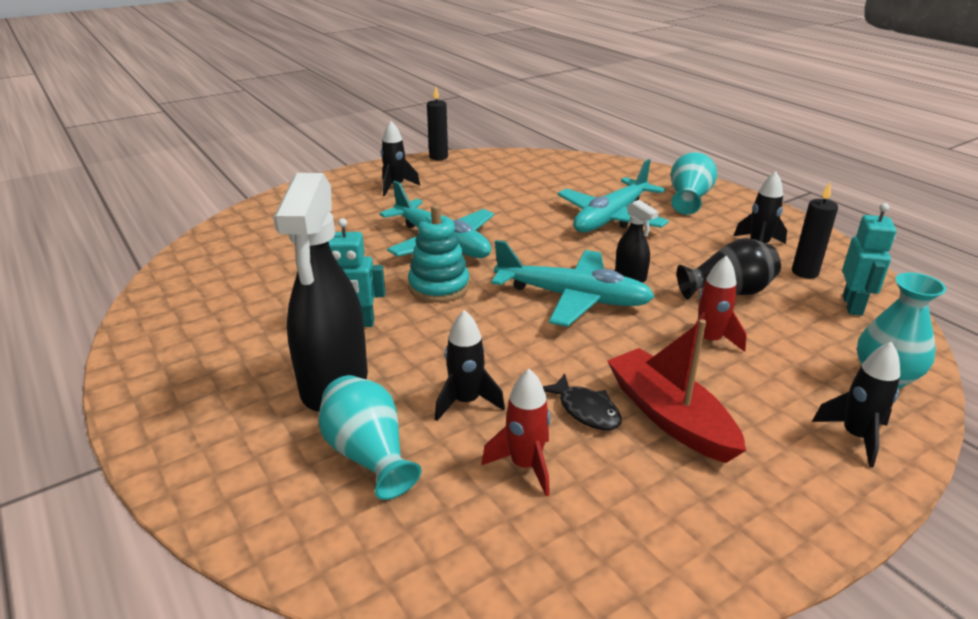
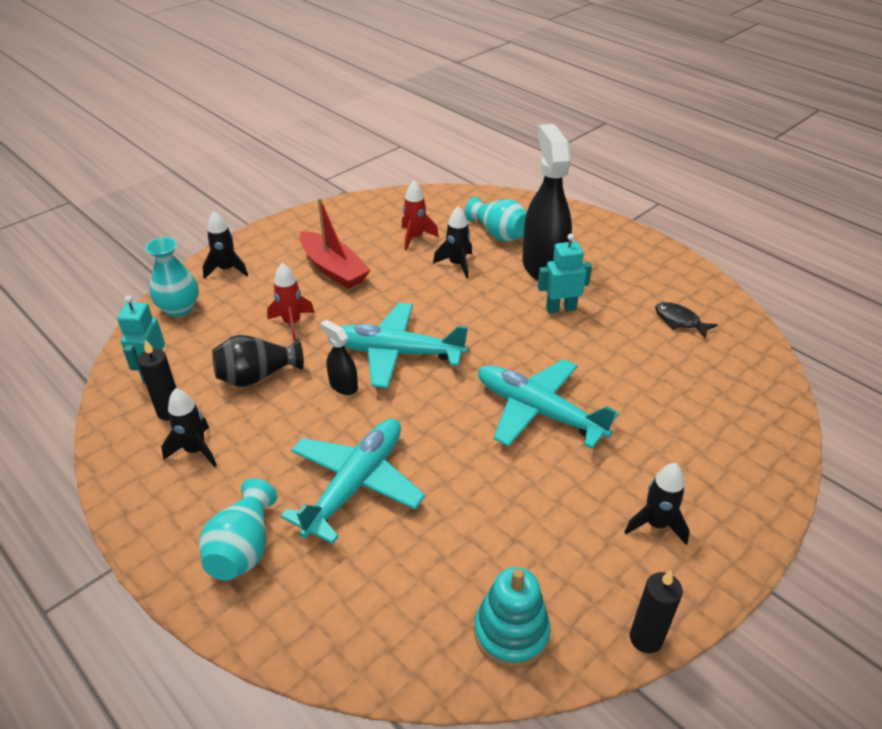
camera: 170 degrees right, 10 degrees up
(439, 287) = (514, 352): turquoise stacking toy -> turquoise stacking toy (511, 632)
(585, 410) = (384, 267): black fish -> black fish (680, 321)

